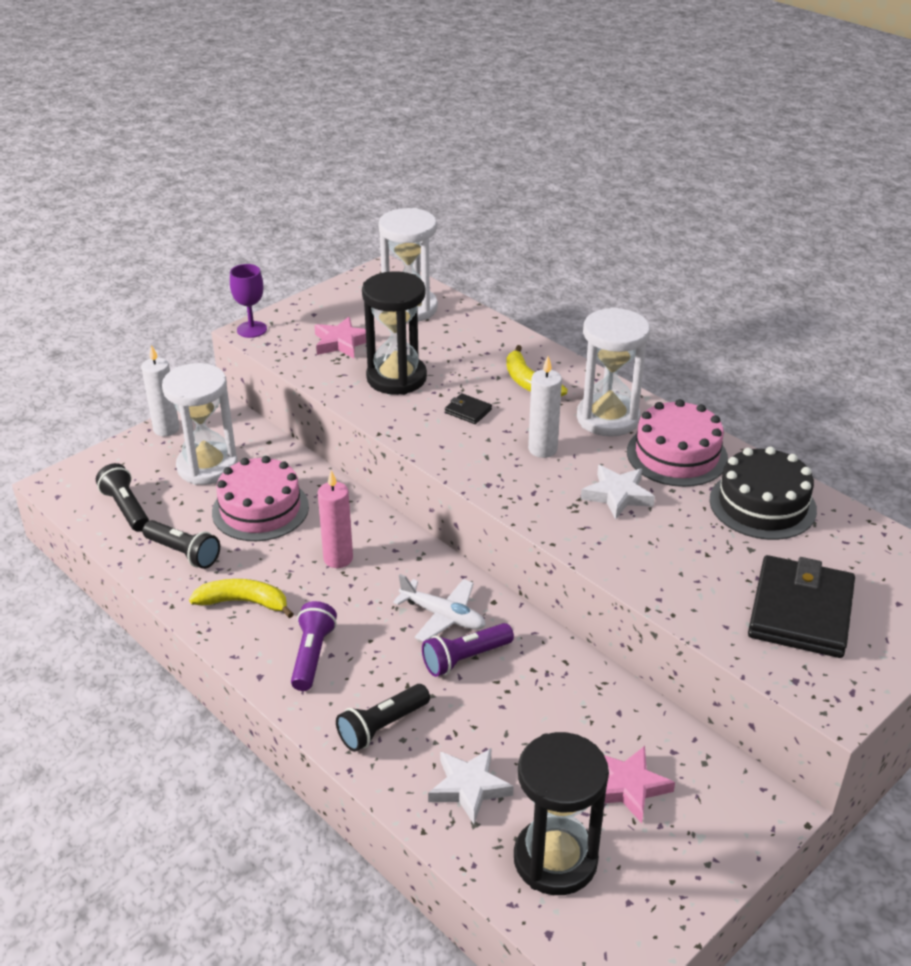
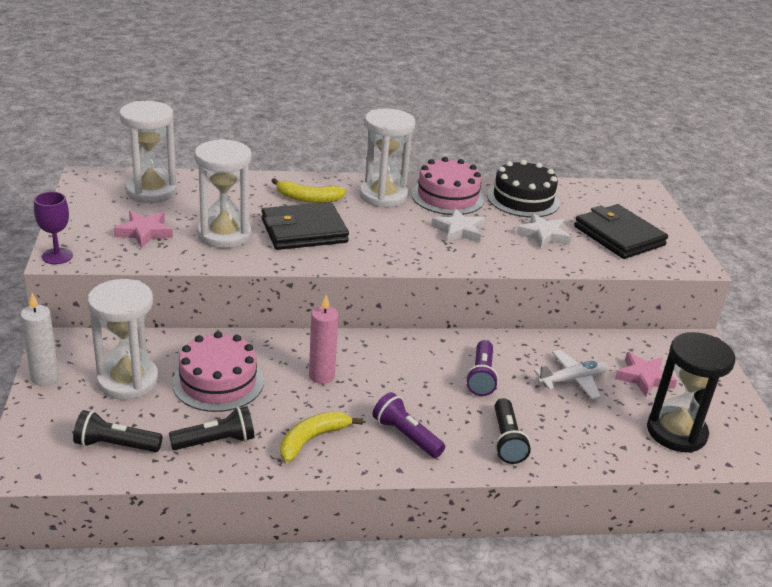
camera: 55 degrees left, 5 degrees down
(396, 378) = (224, 235): black hourglass -> white hourglass
(443, 616) = (433, 364): white plane -> white plane (572, 380)
(468, 411) = (304, 231): black wallet -> black wallet, size x2.40
(469, 787) = (592, 433): white star -> white star (543, 235)
(542, 449) = (382, 229): white candle -> none

